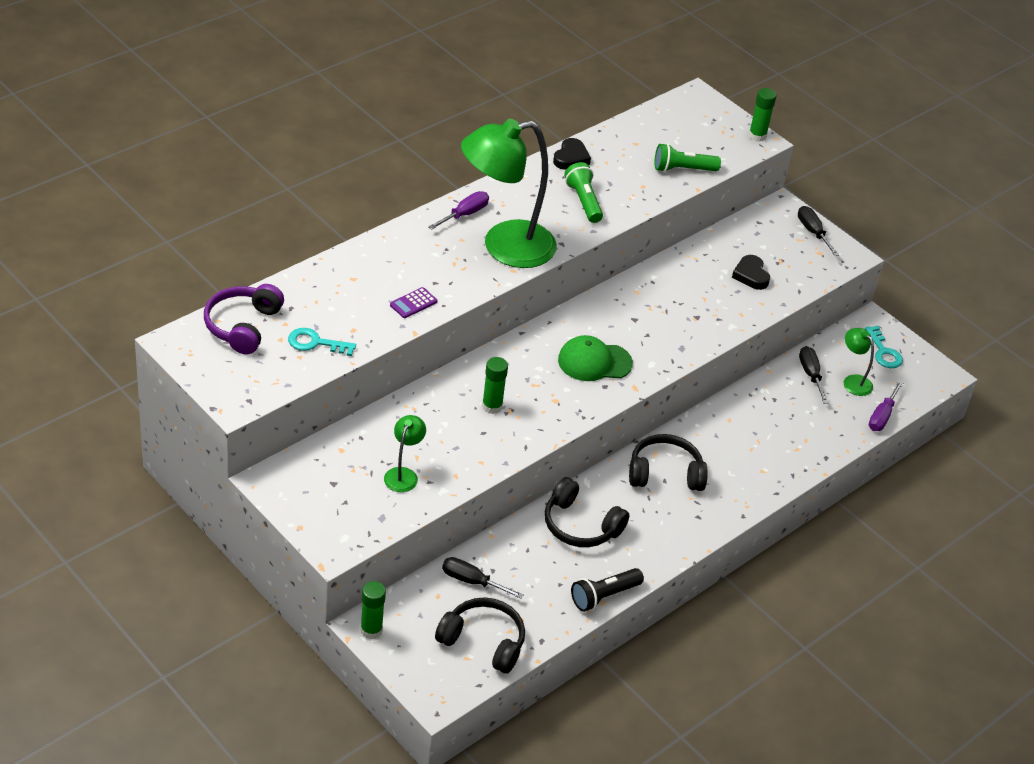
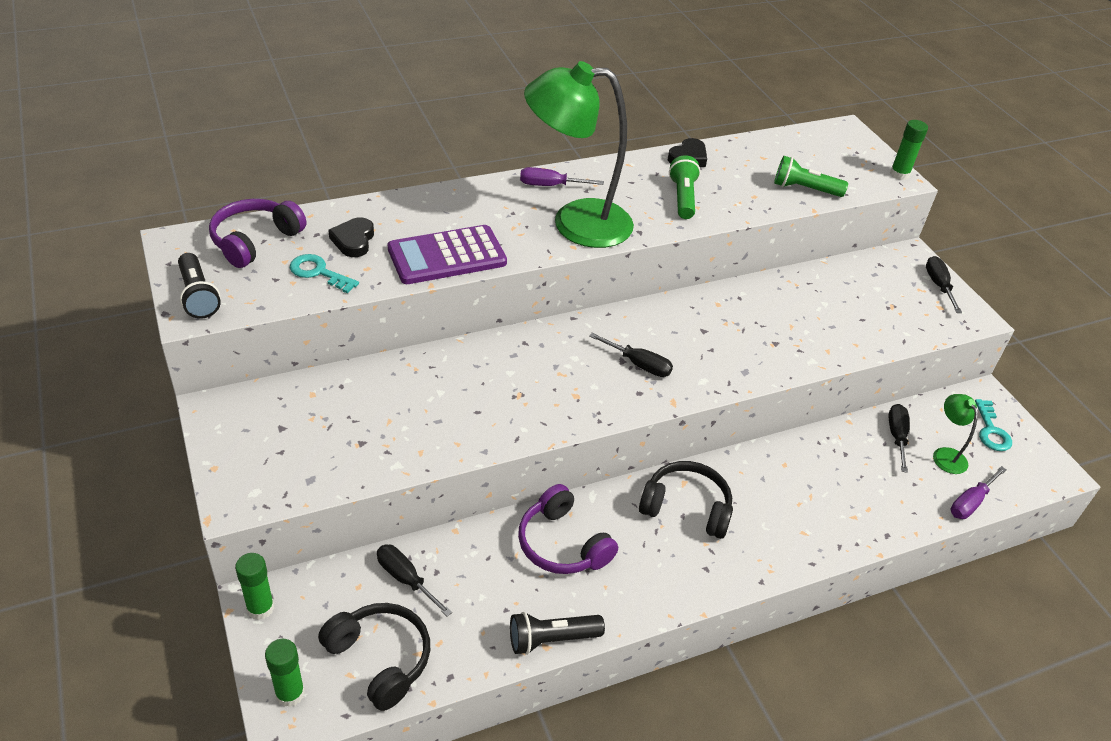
camera: 20 degrees right, 0 degrees up
(229, 387) = (198, 296): none -> black flashlight
(403, 474) = (363, 436): green lamp -> none
(413, 303) = (447, 256): purple calculator -> purple calculator, size x2.25
(465, 214) = (550, 185): purple screwdriver -> purple screwdriver turned 150 degrees counterclockwise
(492, 406) = (501, 386): green glue stick -> green glue stick (290, 693)
(580, 525) = (562, 544): black headphones -> purple headphones
(594, 362) = (639, 364): green cap -> black screwdriver
(751, 275) = (853, 314): black heart -> black heart (353, 240)

